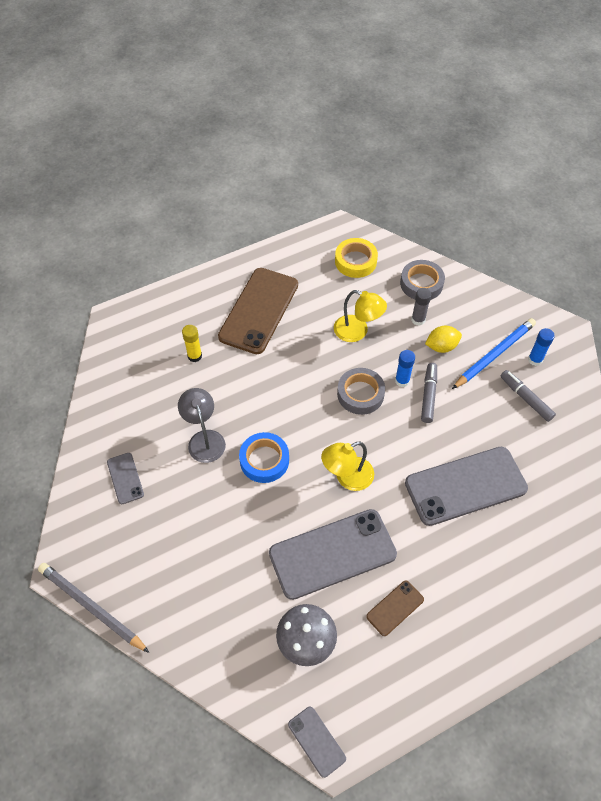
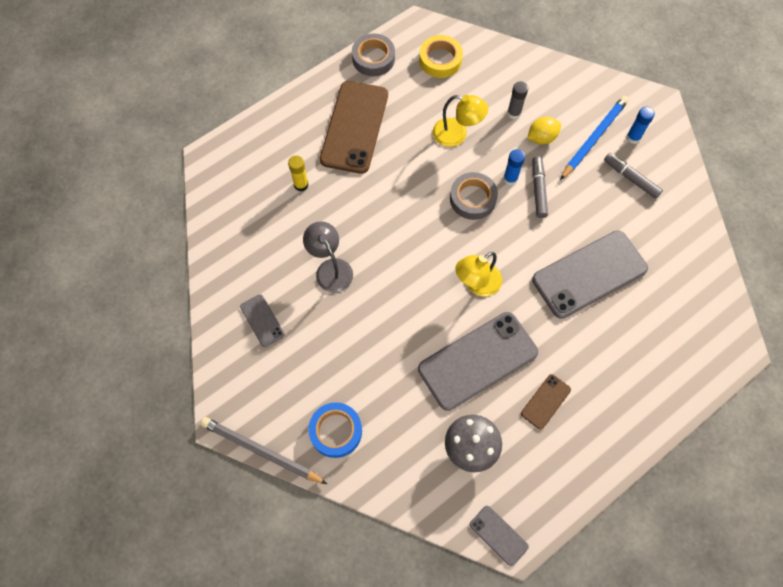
camera: 10 degrees left, 10 degrees up
(264, 460) = (393, 280): blue tape -> blue tape (336, 431)
(421, 284) = (510, 74): grey tape -> grey tape (373, 58)

